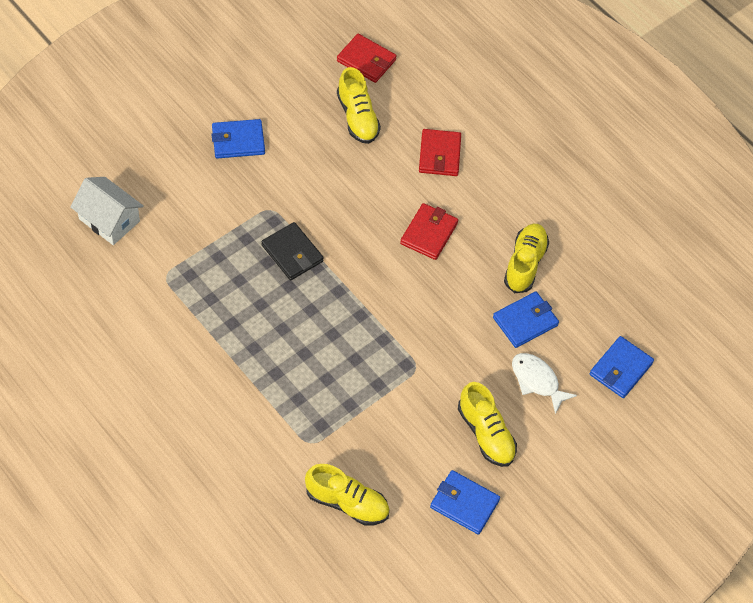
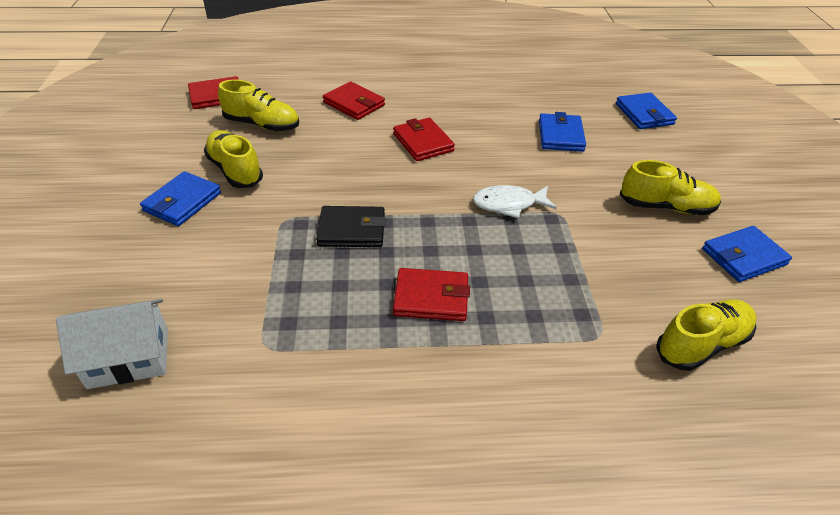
camera: 50 degrees left, 15 degrees down
(268, 335) = (431, 298): none -> red wallet
(525, 264) = (504, 112): yellow shoe -> yellow shoe (235, 170)
(537, 381) = (627, 156): white fish -> white fish (509, 204)

